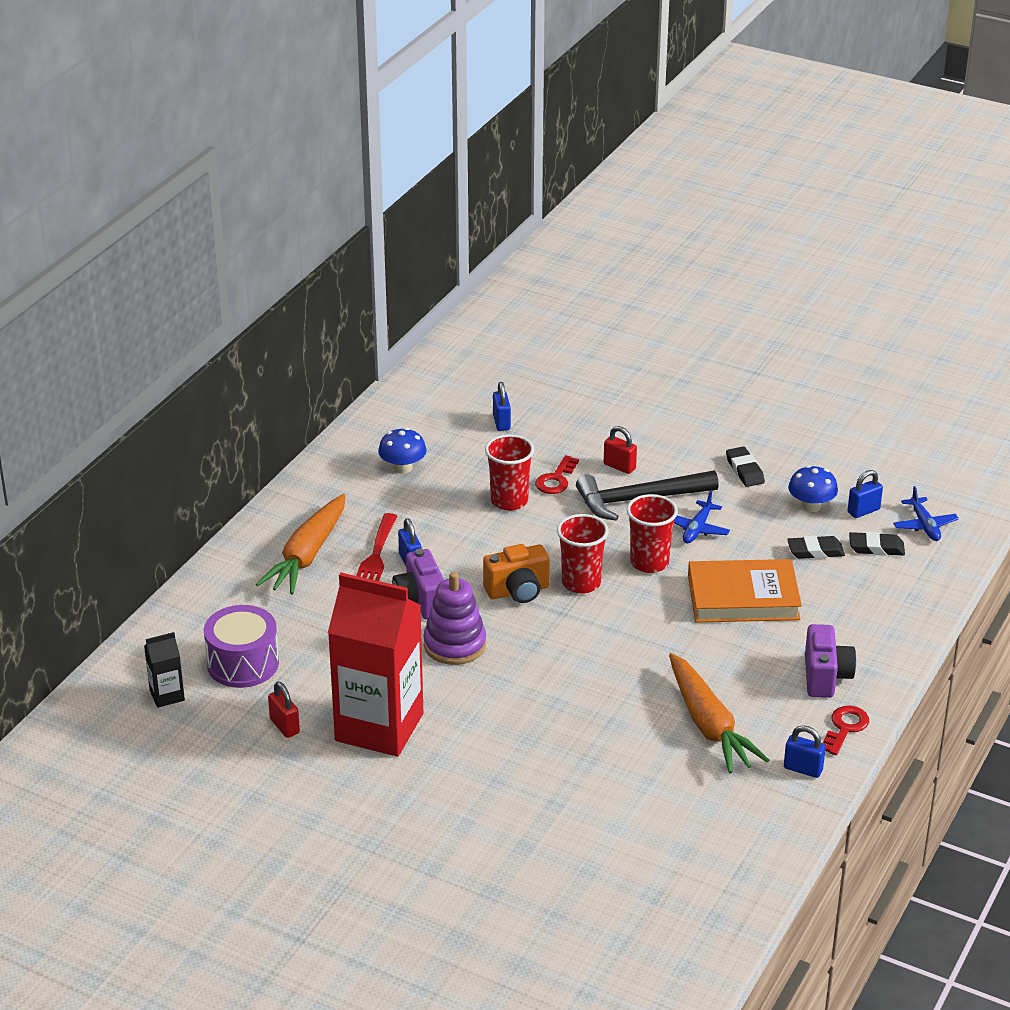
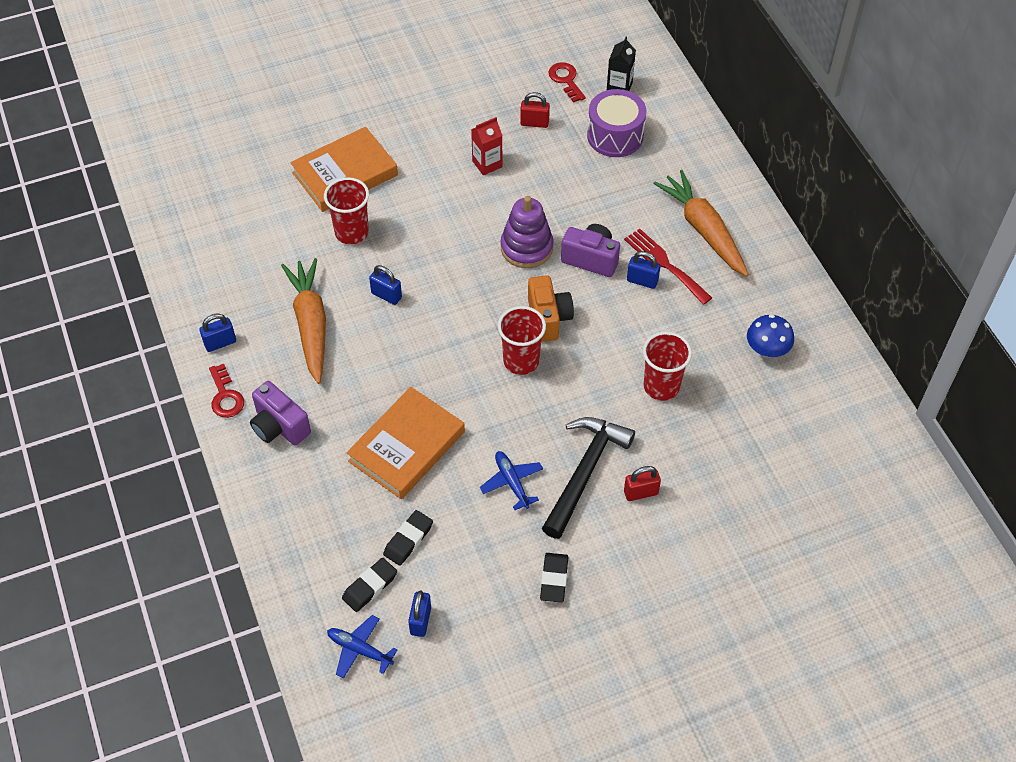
camera: 130 degrees right, 20 degrees up
(379, 727) = (487, 164): red carton -> red carton, size x0.42
(501, 422) = (776, 456): blue padlock -> blue padlock (386, 295)
(510, 819) = (345, 174): none -> orange book
(518, 591) = (548, 318): orange camera -> orange camera turned 150 degrees clockwise
(556, 479) = (662, 436): red key -> red key (566, 80)
(649, 563) = (503, 419): red cup -> red cup (351, 232)
(709, 724) = (310, 325): orange carrot -> orange carrot turned 60 degrees clockwise
(744, 470) = (554, 579): black eraser -> black eraser turned 75 degrees clockwise
(811, 506) = (463, 587): blue mushroom -> none

